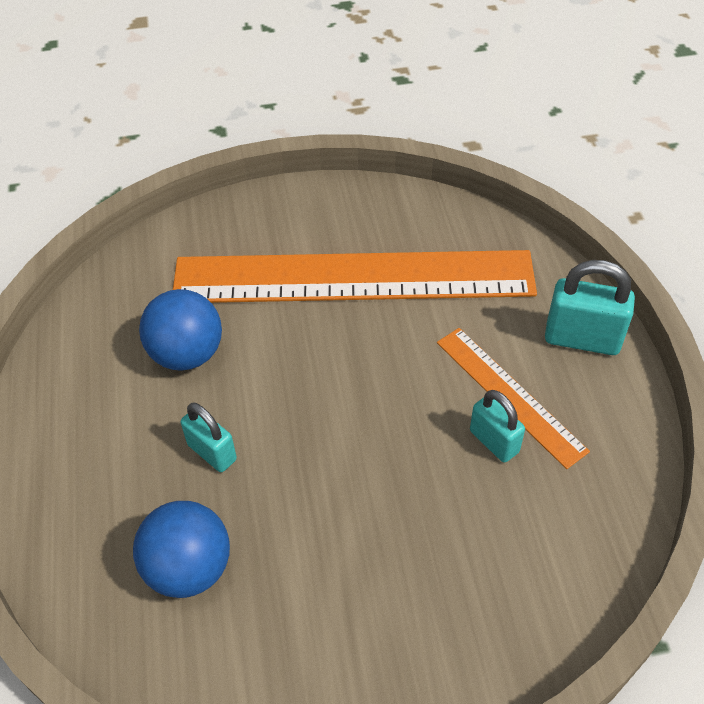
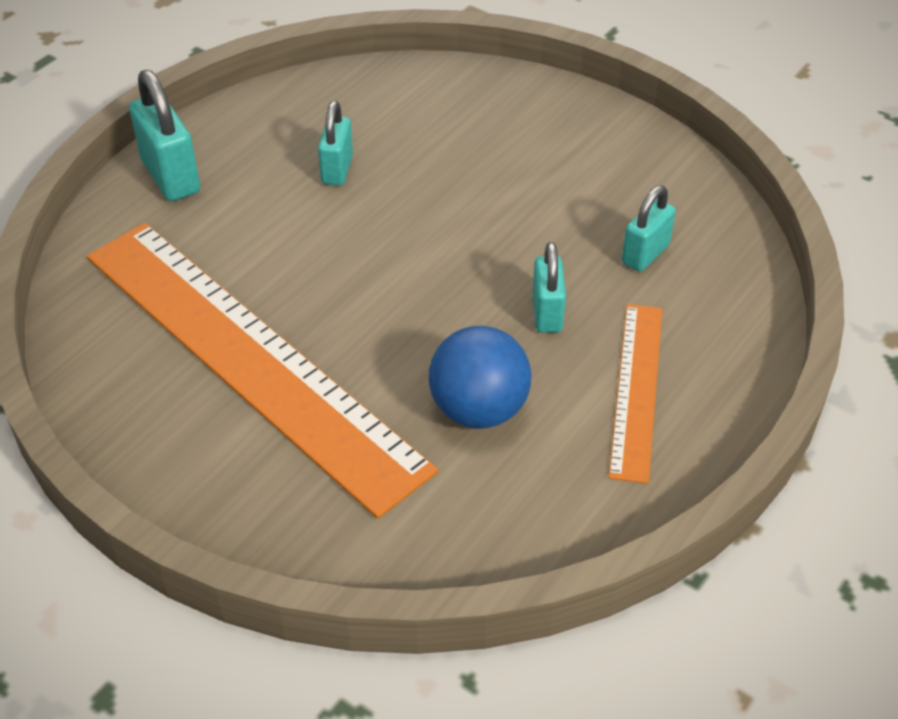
camera: 135 degrees left, 5 degrees down
(189, 568) = (645, 254): blue ball -> turquoise padlock
(510, 395) = (280, 184): orange ruler -> orange ruler (636, 389)

